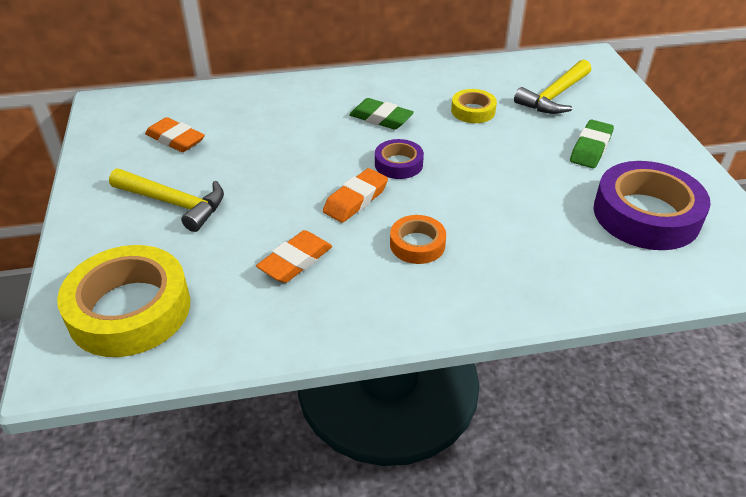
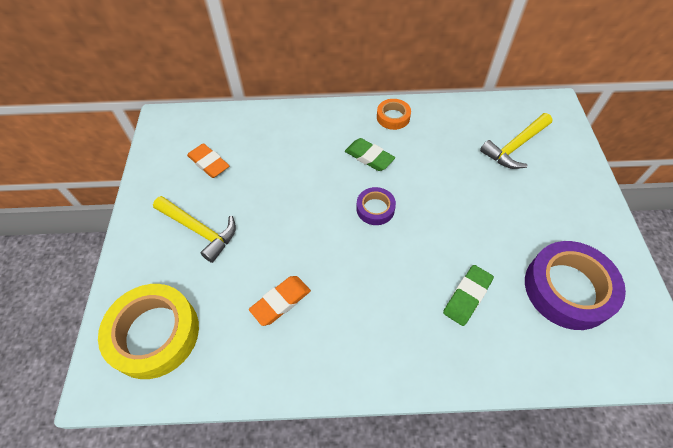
camera: 10 degrees right, 15 degrees up
(356, 200) = (336, 243): orange eraser -> none
(417, 244) = (376, 297): orange tape -> orange tape (393, 117)
(473, 111) = (444, 156): yellow tape -> none
(591, 148) = (535, 209): green eraser -> green eraser (467, 297)

